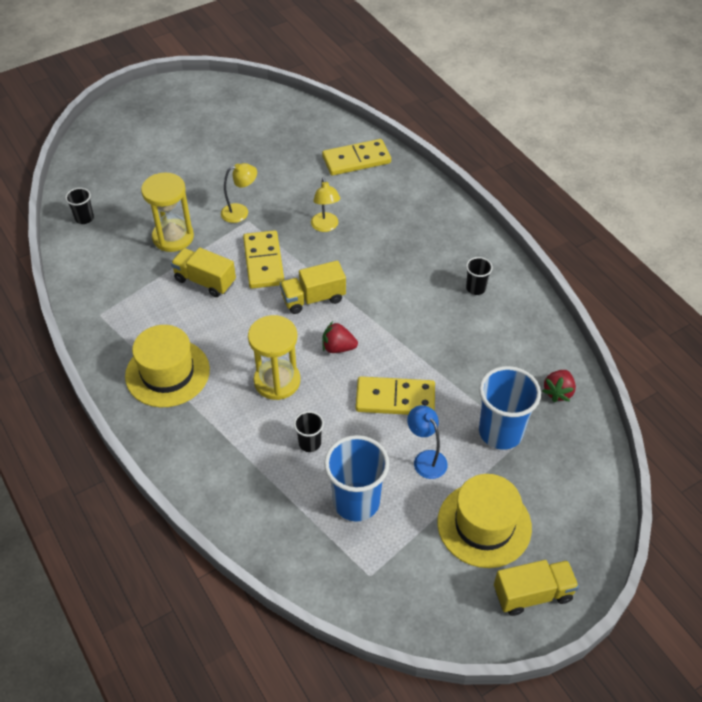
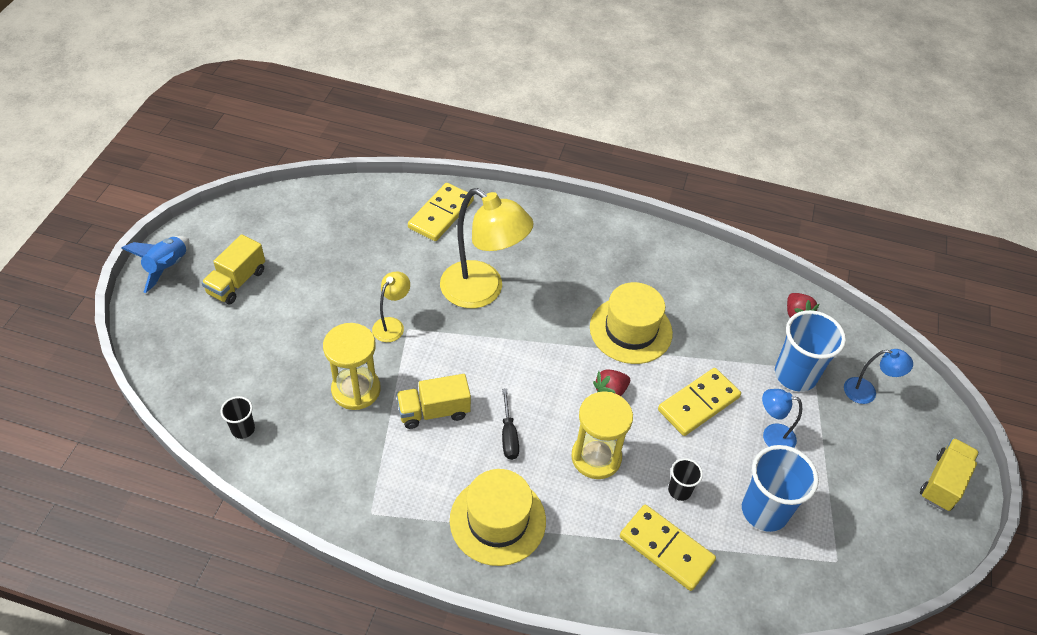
camera: 45 degrees left, 0 degrees up
(146, 98) = (167, 267): none -> blue rocket
(235, 328) = (509, 435): none -> black screwdriver
(263, 262) = (465, 358): yellow domino -> yellow domino (666, 549)
(313, 298) = (544, 363): yellow truck -> yellow truck (237, 282)
(325, 227) = (482, 291): yellow lamp -> yellow lamp, size x2.06
(475, 288) = (655, 269): black cup -> none
(484, 525) = (862, 456): yellow hat -> yellow hat (630, 330)
(549, 485) = (867, 392): none -> blue lamp

